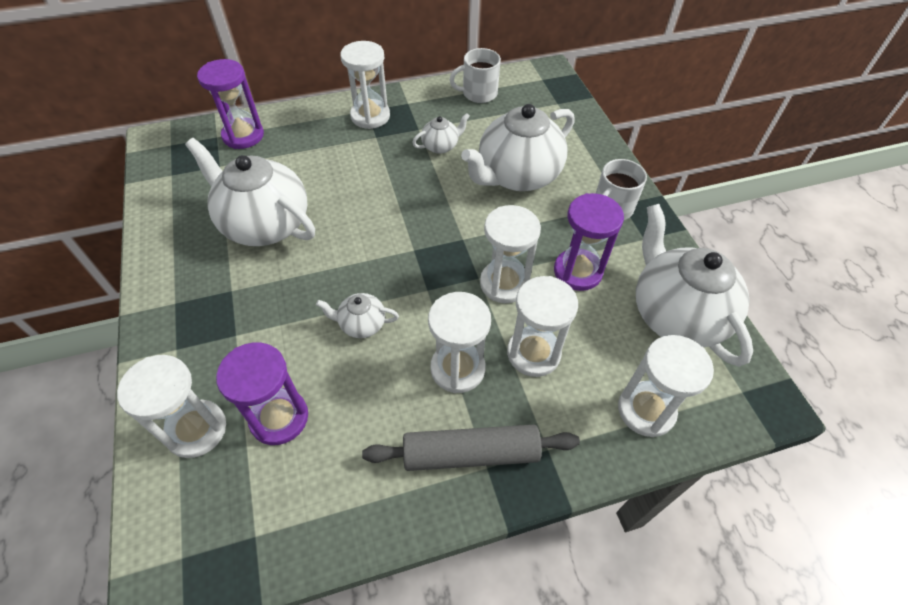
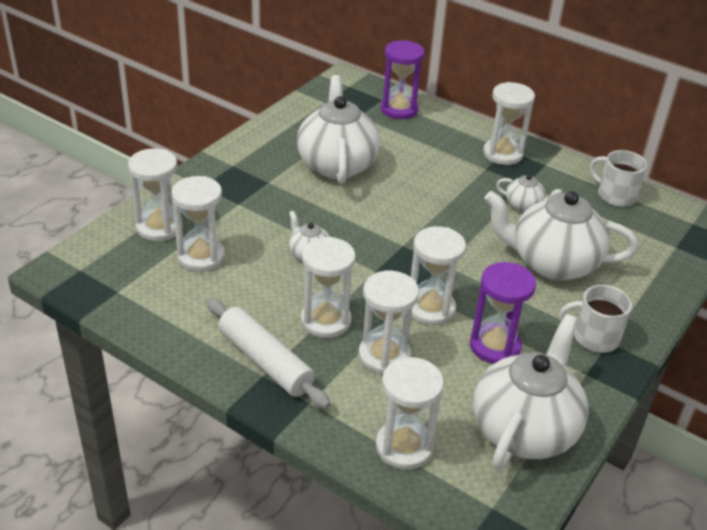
camera: 50 degrees right, 15 degrees down
(279, 418) = (201, 257): purple hourglass -> white hourglass
(471, 453) = (265, 361): grey rolling pin -> white rolling pin

